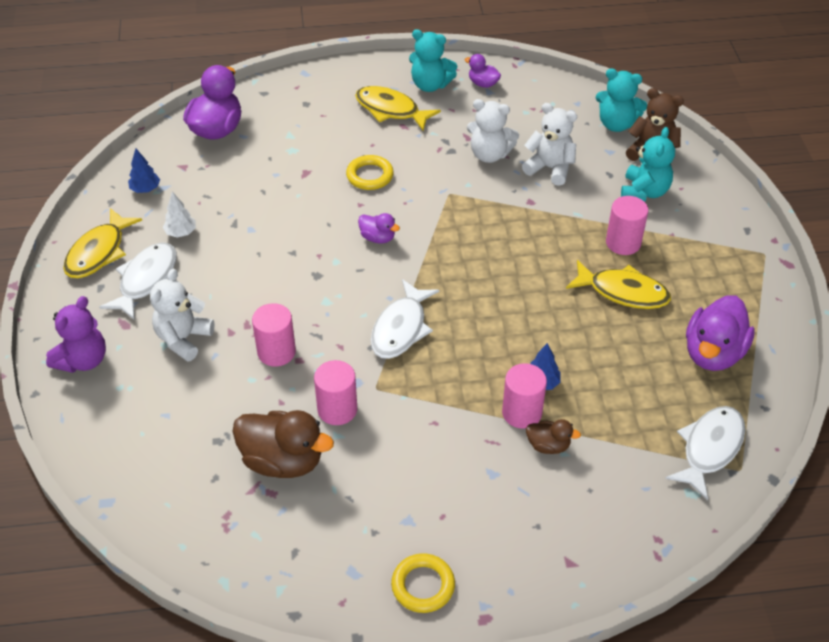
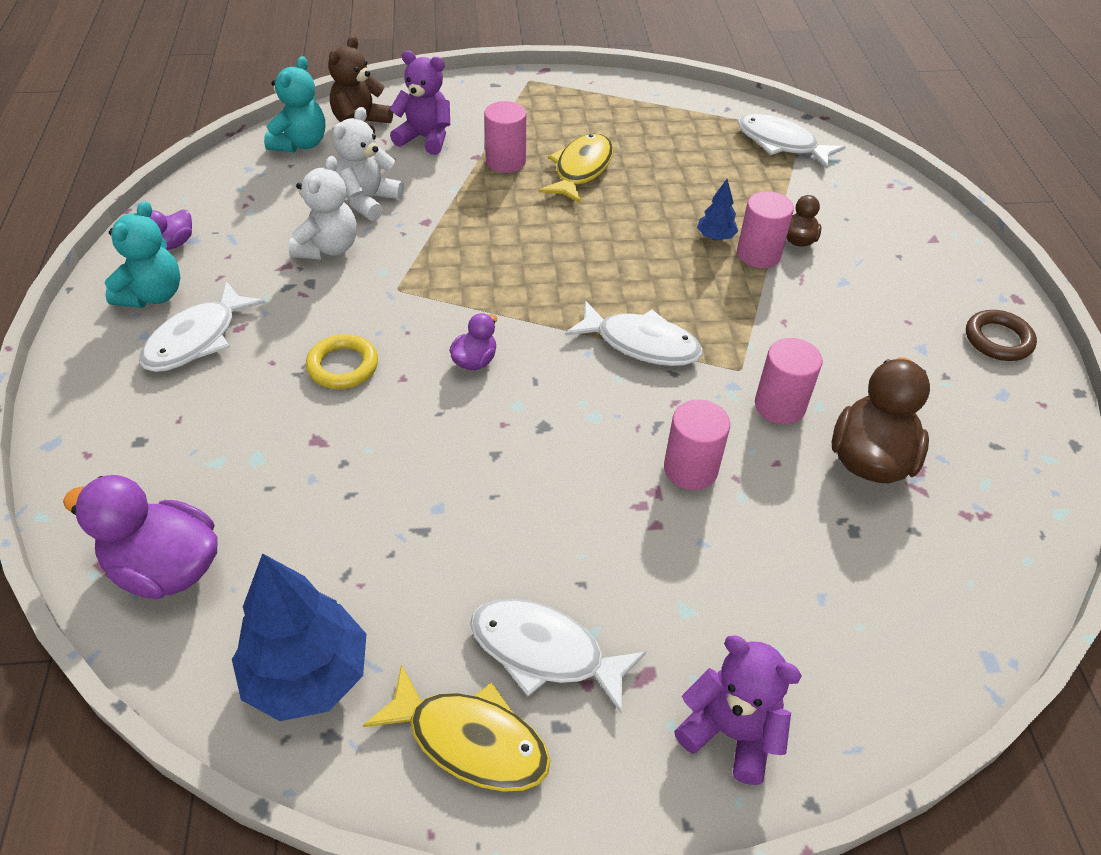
camera: 90 degrees left, 0 degrees up
(145, 189) = (307, 675): blue tree -> blue tree, size x2.12
(181, 232) = (434, 607): white tree -> none
(183, 339) = (673, 585): white teddy bear -> none
(391, 110) = (197, 339): yellow fish -> white fish
(423, 585) = (998, 340): yellow ring -> brown ring
(644, 192) = (425, 138): turquoise teddy bear -> purple teddy bear
(713, 353) = (664, 126): purple duck -> none

